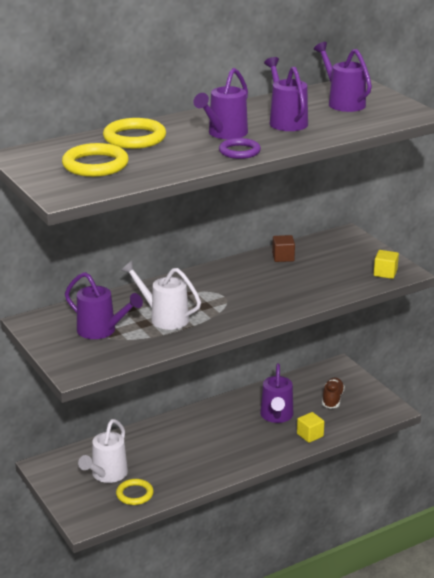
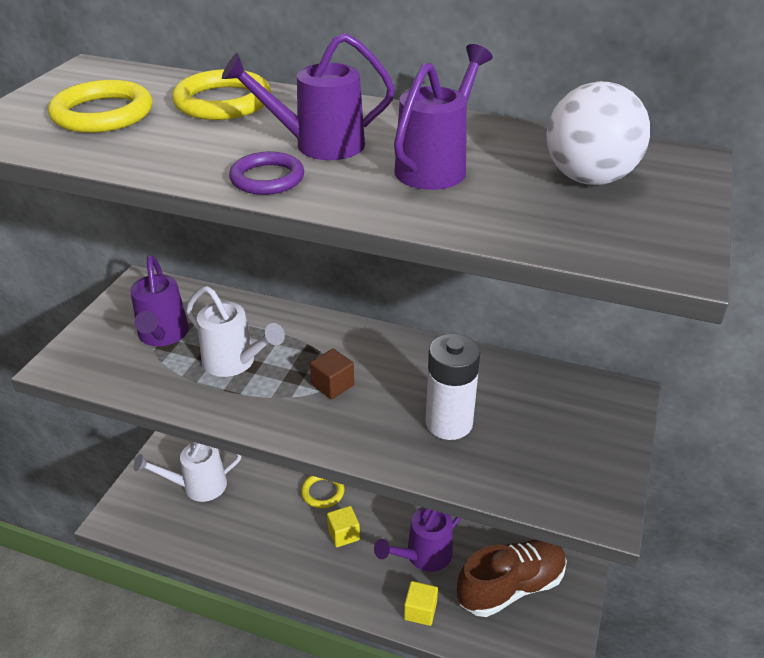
camera: 50 degrees right, 10 degrees up
(134, 494) = (184, 527): yellow ring -> yellow ring (322, 492)
(164, 318) = (234, 362): white watering can -> white watering can turned 135 degrees clockwise
(283, 257) = (485, 374): brown cube -> brown cube (332, 385)
(302, 280) = (449, 423): none -> white battery
(332, 399) = (510, 587): brown shoe -> brown shoe, size x1.79
(343, 103) = (589, 178): purple watering can -> white ball
(385, 273) = (571, 492): yellow cube -> yellow cube (343, 534)

